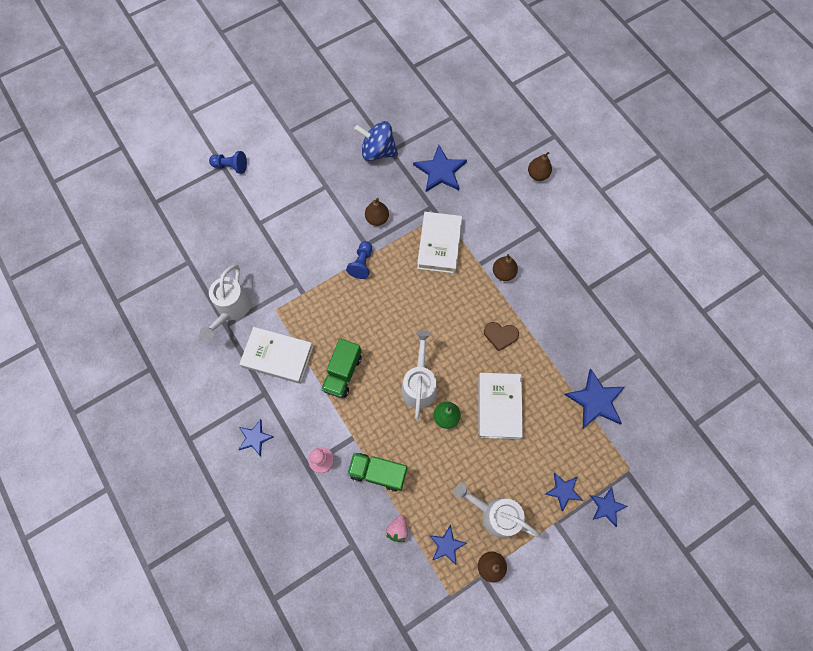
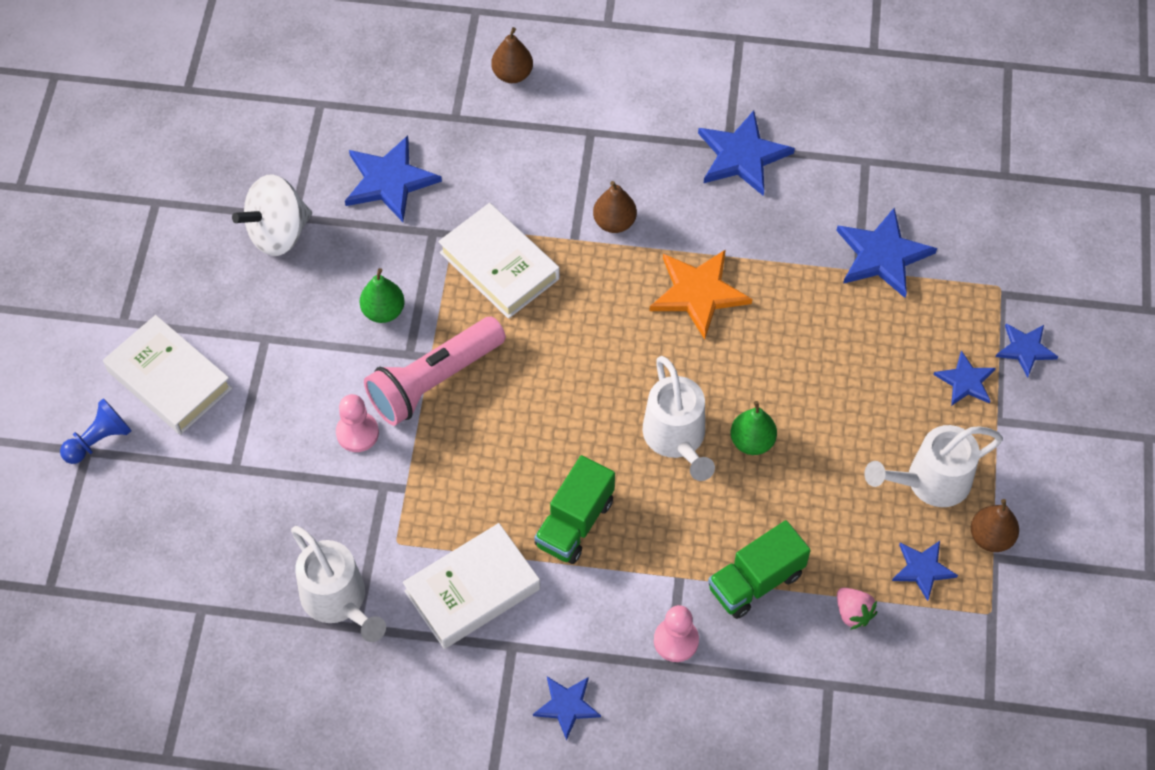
camera: 50 degrees left, 10 degrees down
(313, 254) = (357, 433): none -> pink pawn
(343, 373) = (574, 523): green truck -> green truck turned 60 degrees clockwise
(362, 264) = (433, 381): blue pawn -> pink flashlight
(377, 219) = (383, 311): brown pear -> green pear
(378, 151) = (278, 233): blue spinning top -> white spinning top
(419, 384) = (677, 439): white watering can -> white watering can turned 150 degrees counterclockwise
(499, 407) = (793, 369): white book -> white book (169, 379)
(500, 335) = (698, 293): brown heart -> orange star
(588, 298) = (742, 156): none -> blue star

